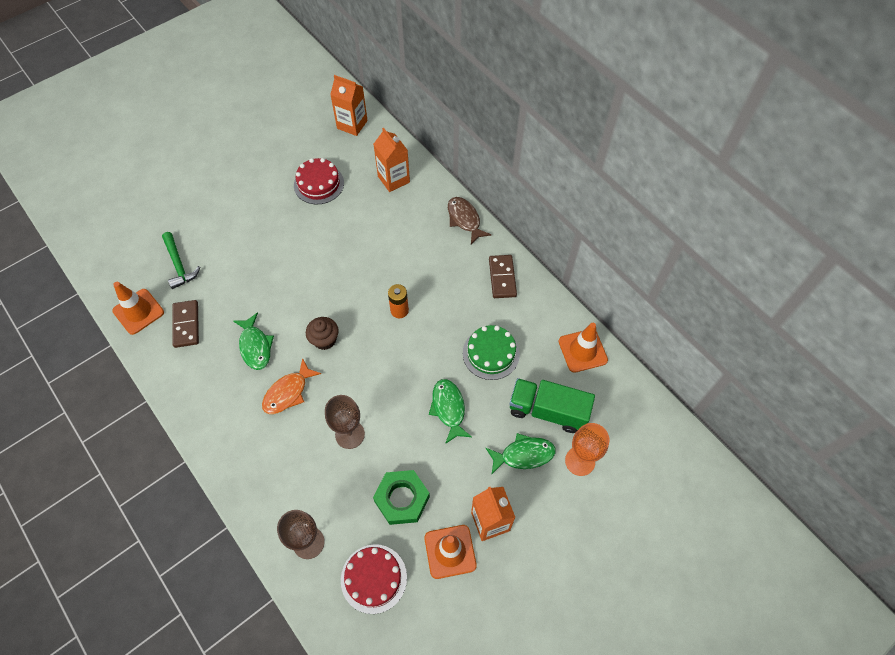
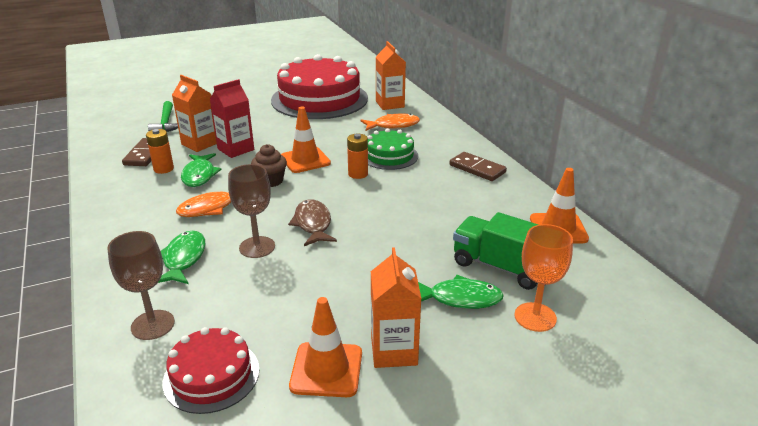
camera: 15 degrees right, 30 degrees down
(138, 311) = (109, 142): orange traffic cone -> orange traffic cone (305, 160)
(216, 344) = (163, 169): none -> orange battery
(271, 296) = (236, 149): none -> red carton
(319, 184) = (319, 99): red cake -> red cake, size x2.02
(352, 124) = (366, 76): orange carton -> orange carton (200, 144)
(402, 499) = (288, 309): green nut -> none
(408, 219) = (393, 125): none -> orange fish
(448, 408) = (380, 246): green fish -> green fish (183, 259)
(464, 219) = (450, 132): brown fish -> brown fish (313, 224)
(491, 353) = (446, 215): green cake -> green cake (389, 156)
(502, 277) = (477, 169): brown domino -> brown domino turned 60 degrees counterclockwise

